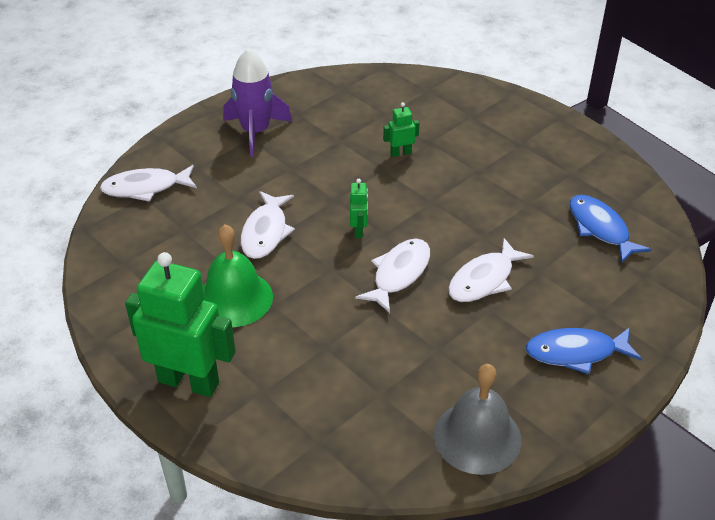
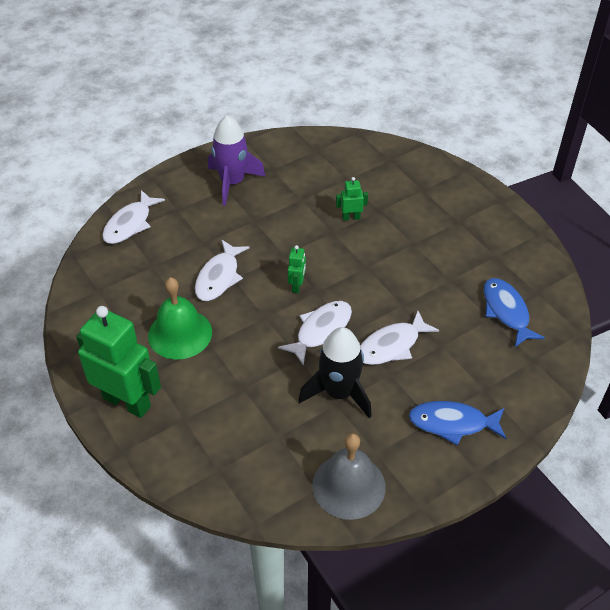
camera: 10 degrees right, 5 degrees up
(146, 188) = (130, 224): white fish -> white fish turned 60 degrees counterclockwise
(438, 337) = (339, 393): none -> black rocket

